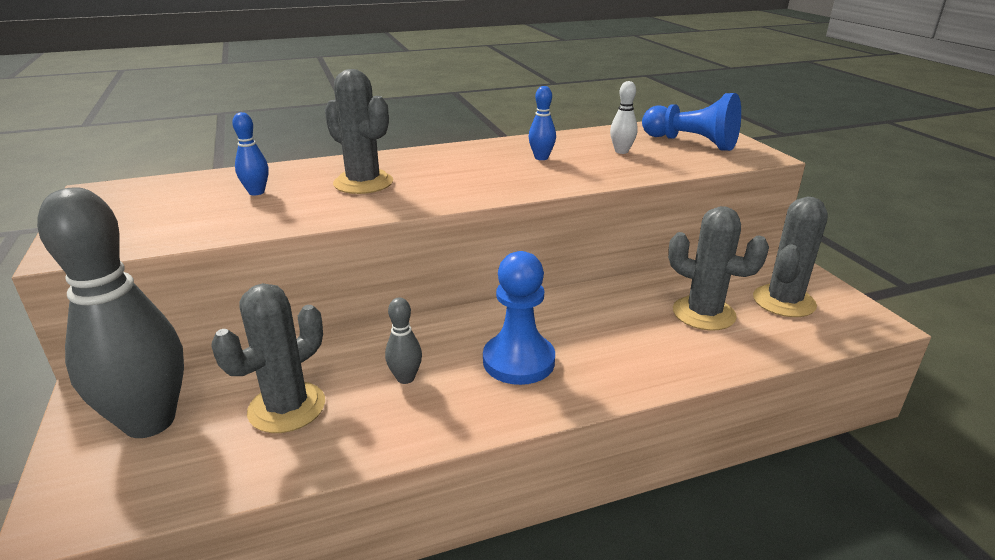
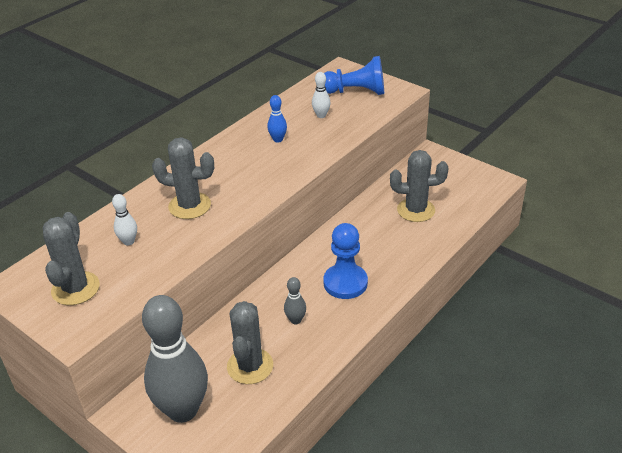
camera: 30 degrees left, 10 degrees up
(256, 192) = (128, 241): blue bowling pin -> white bowling pin
(783, 301) = (450, 184): grey cactus -> grey cactus (75, 288)

